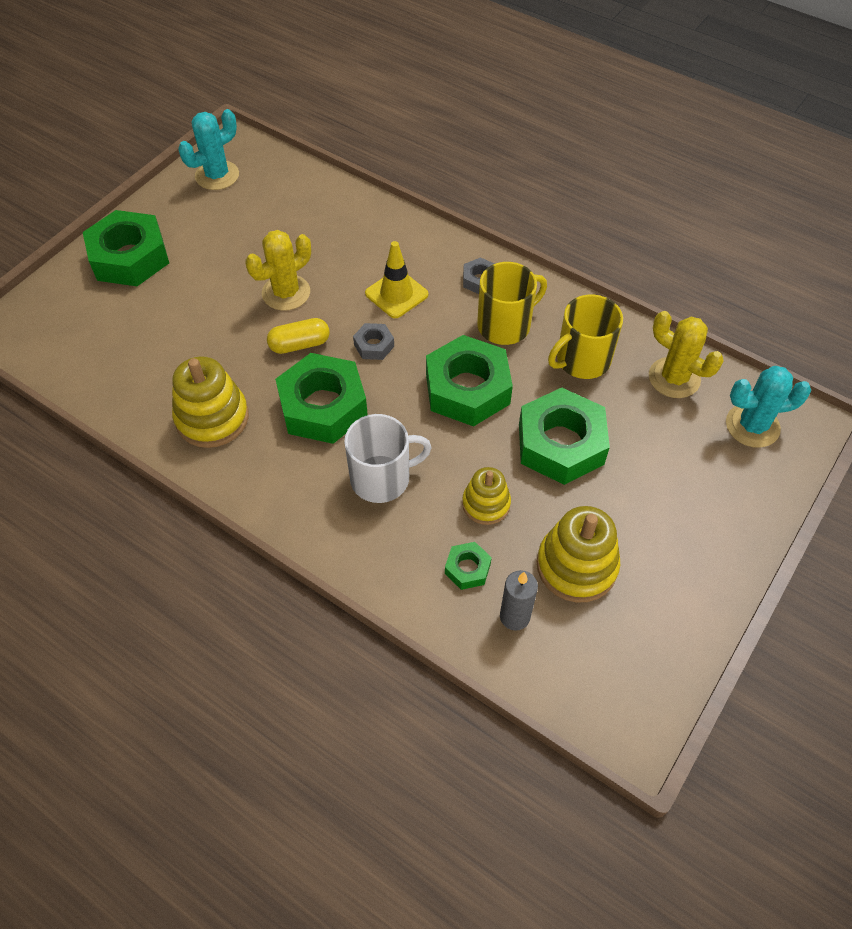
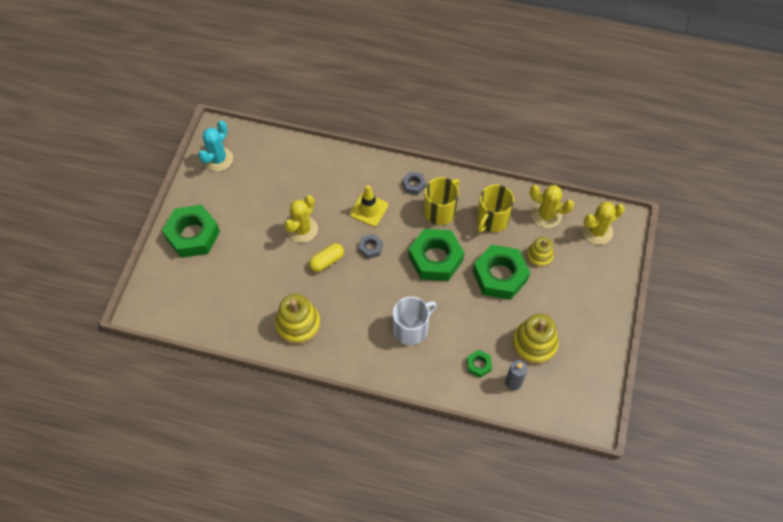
camera: 20 degrees left, 5 degrees up
(323, 406) = (358, 296): green nut -> none
(486, 504) = (473, 325): yellow stacking toy -> yellow stacking toy (539, 256)
(752, 426) = (597, 231): turquoise cactus -> yellow cactus

